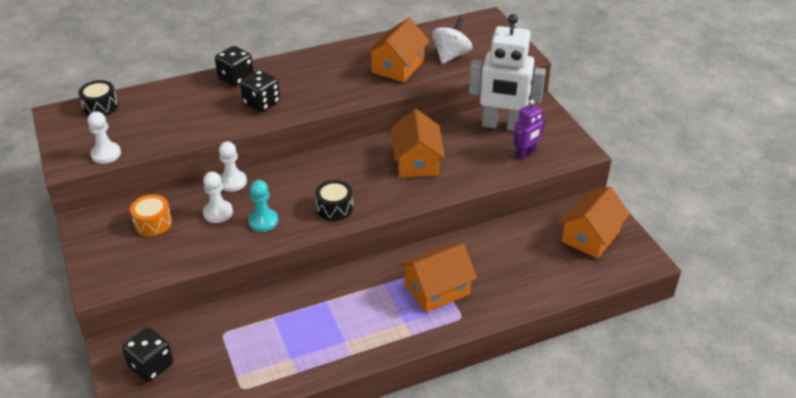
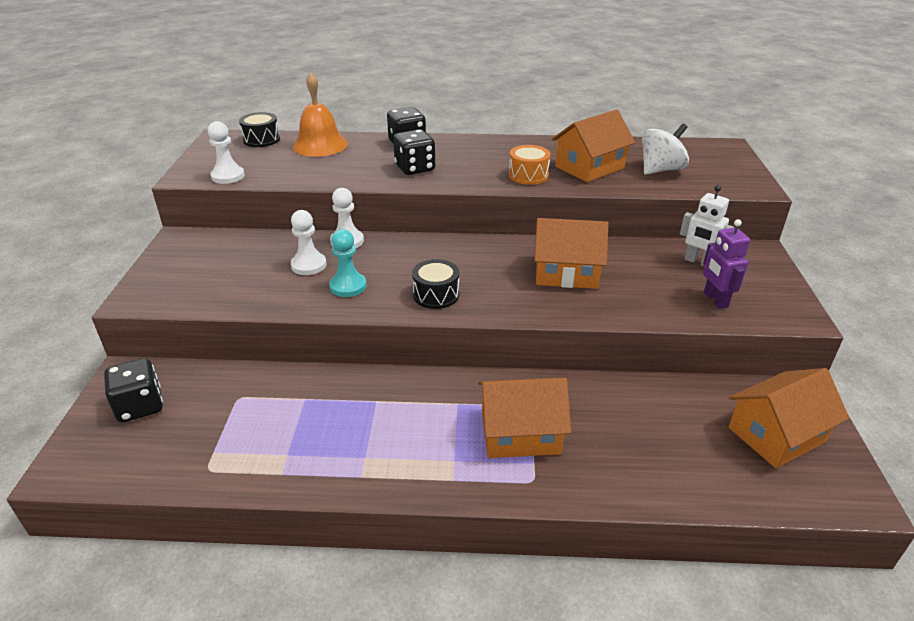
camera: 25 degrees right, 5 degrees down
(153, 223) = (238, 257): orange drum -> orange drum (528, 175)
(160, 99) = (320, 145): none -> orange bell
(417, 161) = (566, 273): orange house -> orange house turned 75 degrees clockwise
(502, 125) = (698, 262): white robot -> white robot, size x0.51
(525, 154) = (715, 300): purple robot -> purple robot turned 90 degrees clockwise

